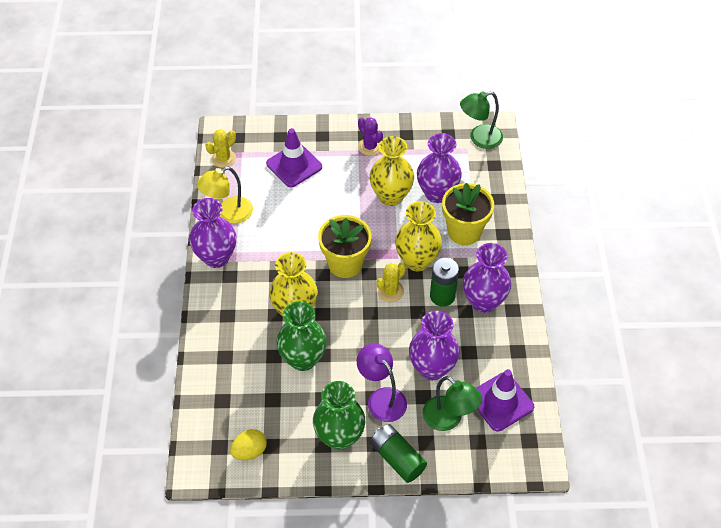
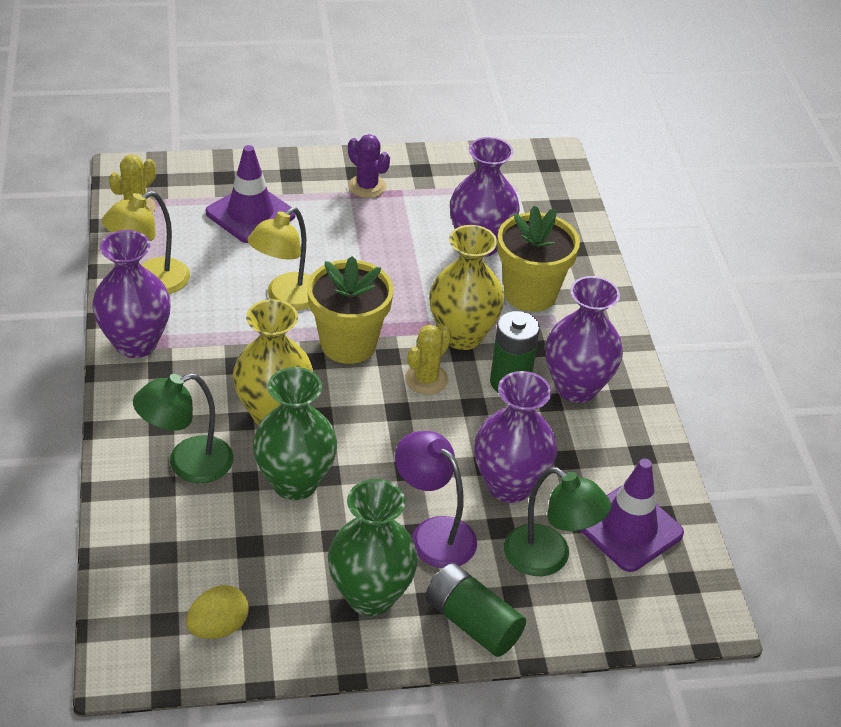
camera: 10 degrees left, 10 degrees down
(311, 229) = (287, 298): none -> yellow lamp
(391, 196) = (408, 250): yellow vase -> none
(479, 139) = (533, 172): green lamp -> green lamp (188, 464)

